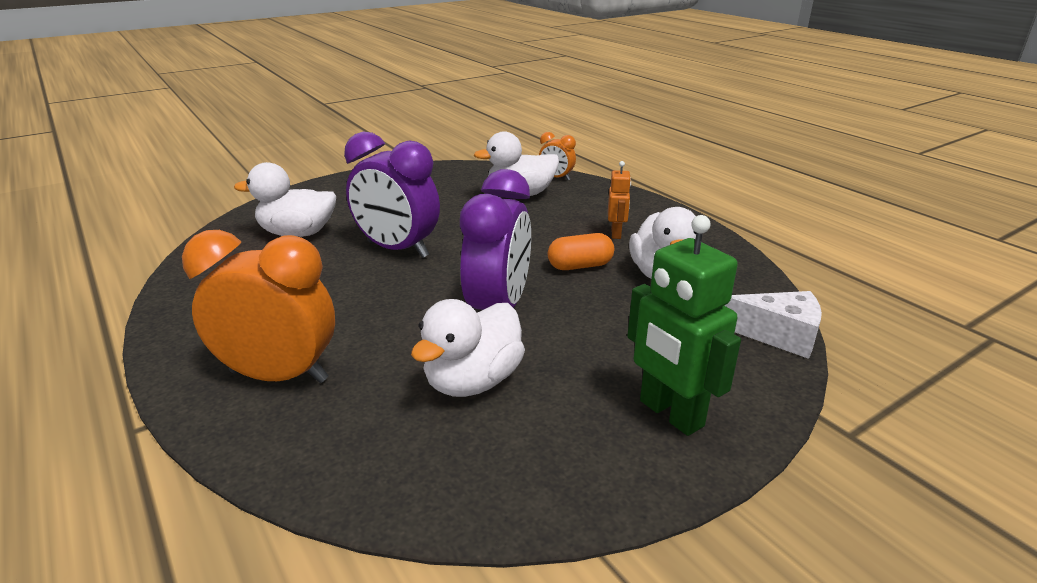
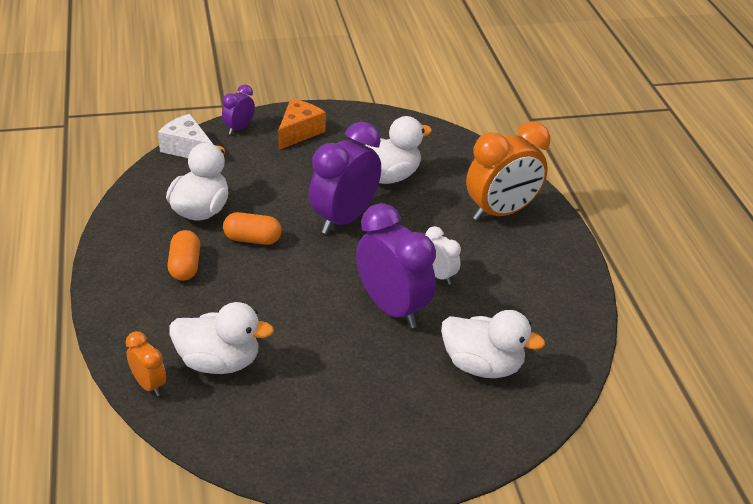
camera: 160 degrees left, 10 degrees up
(279, 376) = (501, 212): orange clock -> orange clock turned 60 degrees counterclockwise
(356, 284) = (439, 275): none -> white clock
(616, 234) = (185, 266): orange robot -> orange capsule
(670, 414) = (299, 132): green robot -> orange cheese
(762, 389) = (239, 128): none -> purple clock

